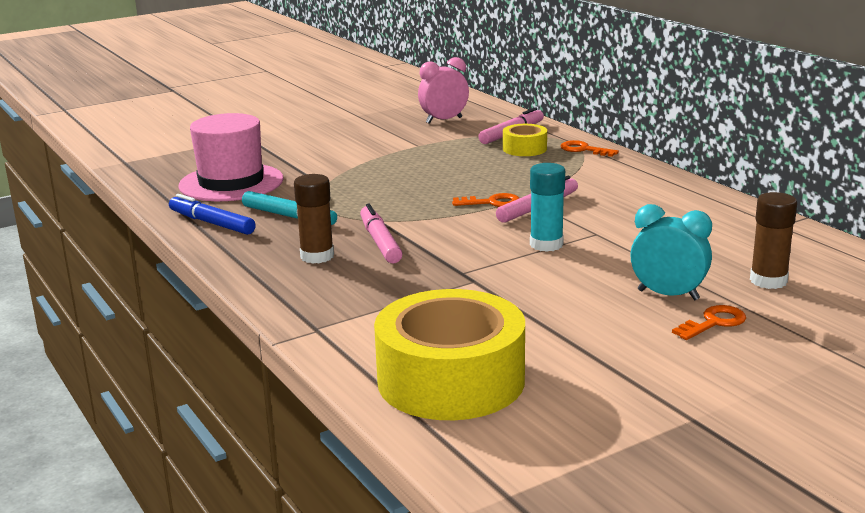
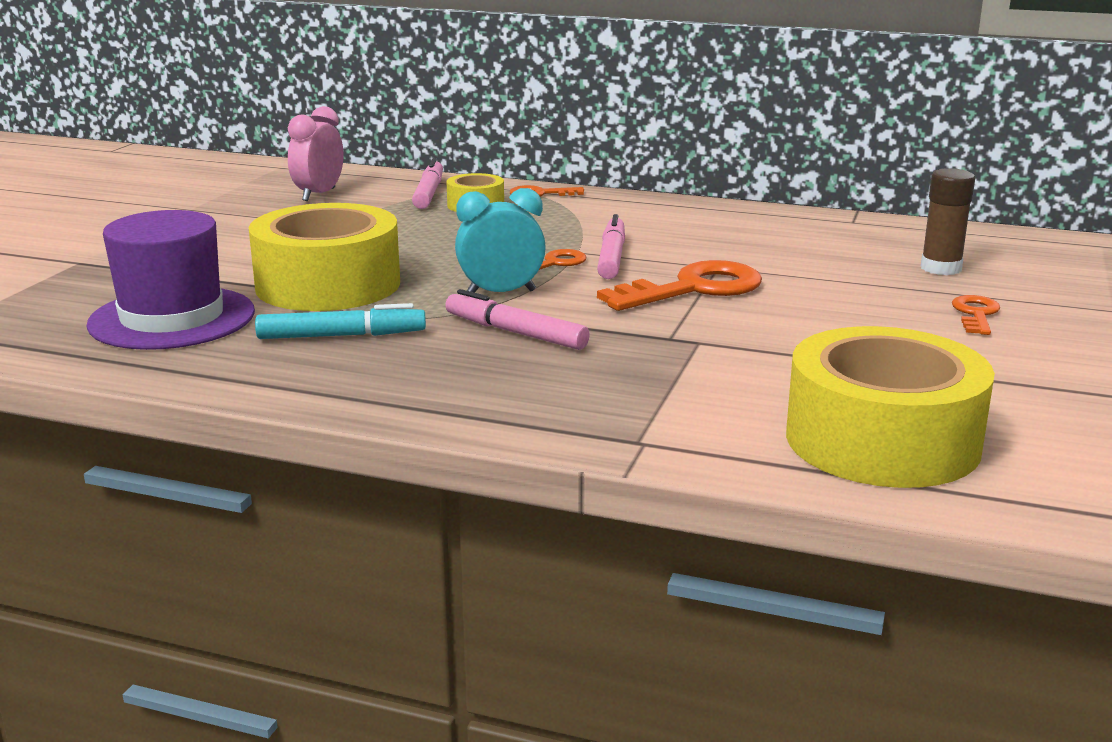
camera: 40 degrees left, 0 degrees up
(211, 223) = (247, 370): blue marker -> none
(231, 183) = (172, 318): pink hat -> purple hat
(317, 256) = (473, 368): brown glue stick -> none
(339, 183) = (328, 285): none -> yellow tape
(546, 244) = (694, 289): turquoise glue stick -> orange key
(668, 295) = (893, 302): turquoise clock -> turquoise clock (501, 293)

